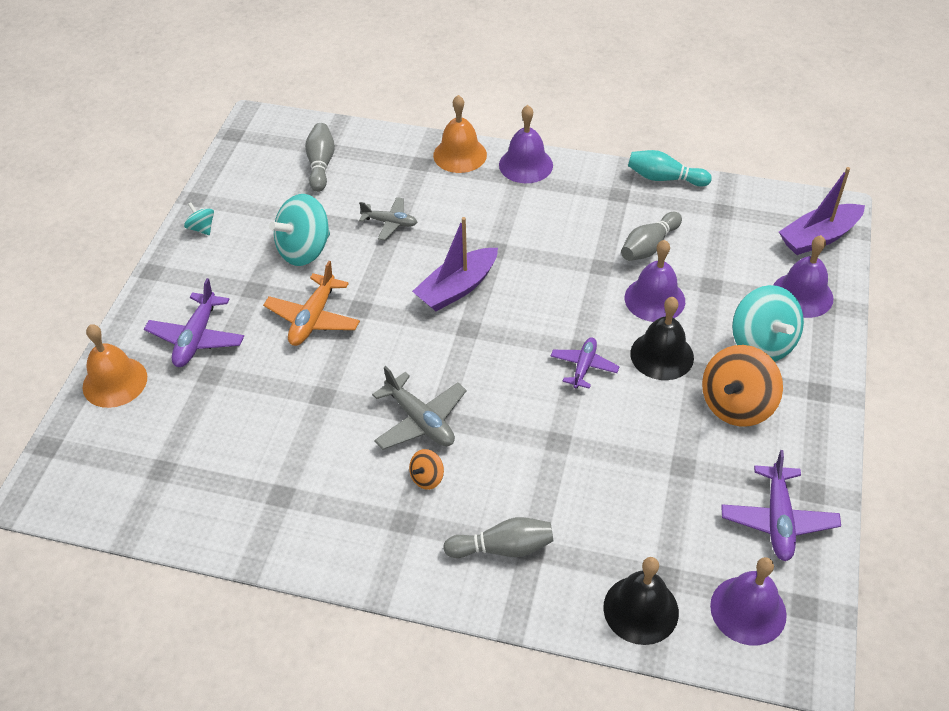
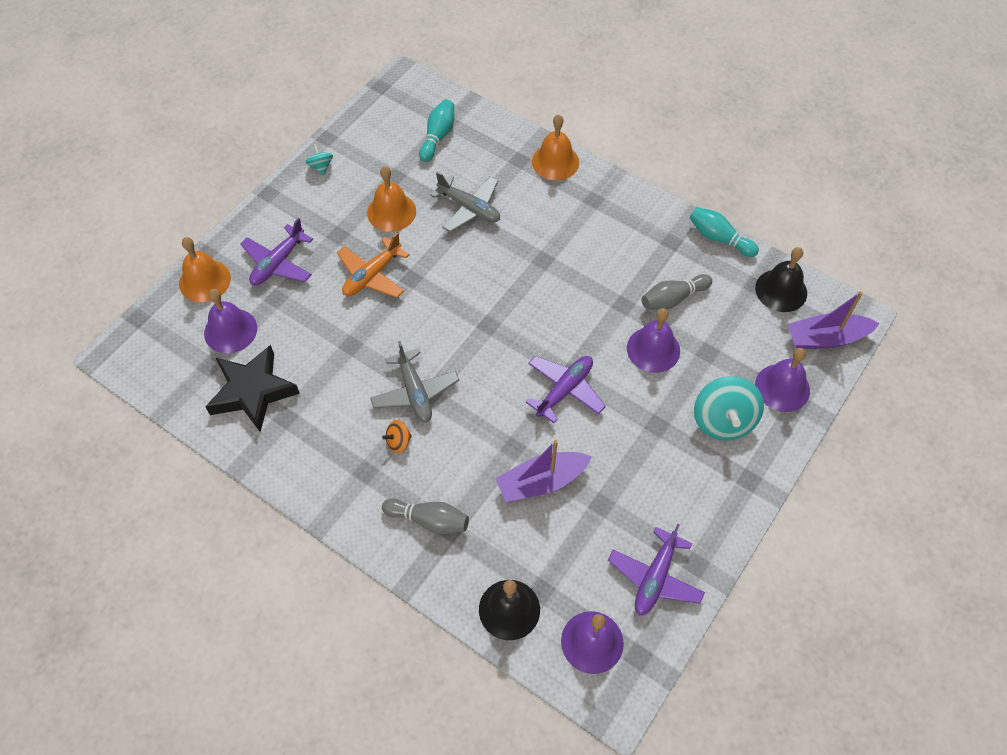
camera: 20 degrees right, 10 degrees up
(228, 480) = (253, 391): none -> black star
(304, 250) = (391, 212): turquoise spinning top -> orange bell
(321, 165) = (438, 136): grey bowling pin -> turquoise bowling pin
(390, 223) = (469, 208): grey plane -> grey plane, size x1.51
(457, 288) = (496, 286): purple boat -> purple boat (541, 482)
(526, 165) = (606, 188): purple bell -> purple bell (230, 330)
(584, 367) = (564, 390): purple plane -> purple plane, size x1.51
(662, 355) = (633, 402): black bell -> black bell (781, 290)
(736, 405) = (673, 467): orange spinning top -> none

